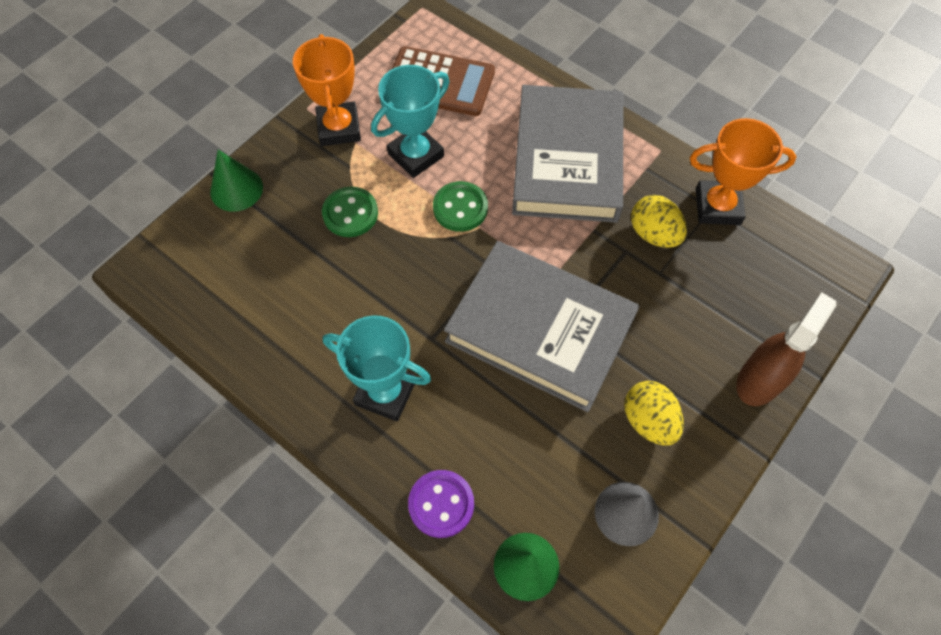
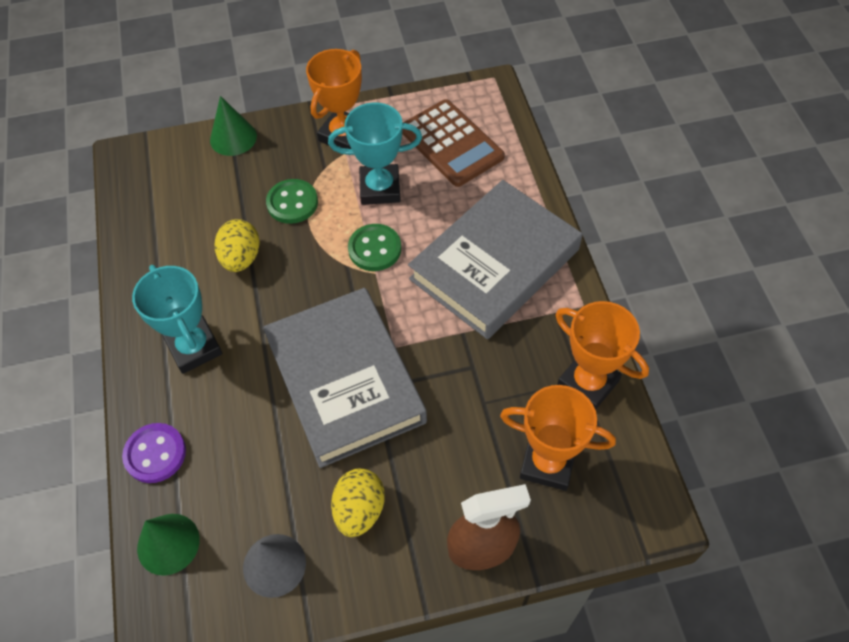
camera: 40 degrees right, 5 degrees down
(654, 234) = (509, 369): yellow egg -> yellow egg (241, 258)
(745, 285) = (547, 463): none -> orange trophy

